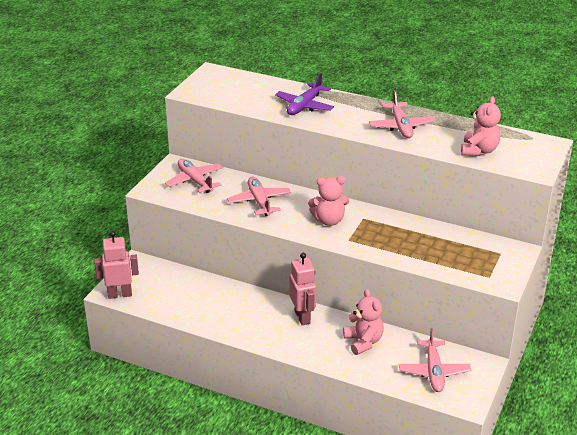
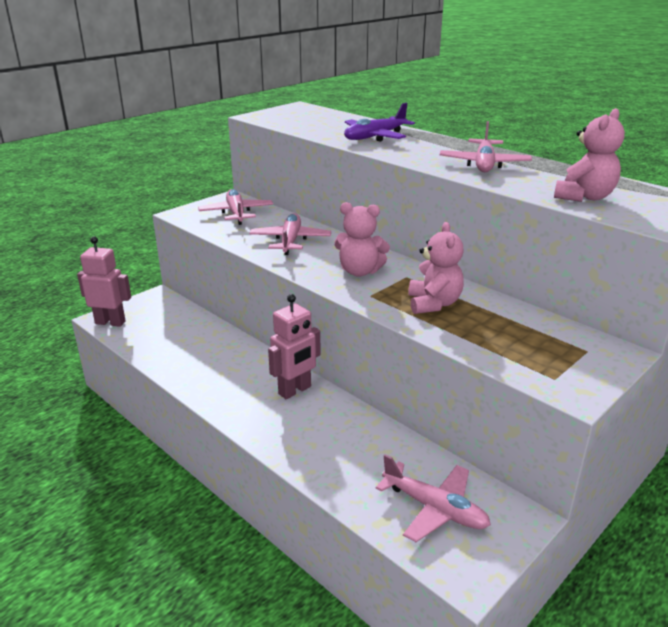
camera: 20 degrees right, 5 degrees down
(302, 317) = (295, 390): pink robot -> pink robot turned 45 degrees clockwise
(363, 342) = (354, 440): pink teddy bear -> pink teddy bear (433, 304)
(433, 372) = (435, 509): pink plane -> pink plane turned 75 degrees counterclockwise

